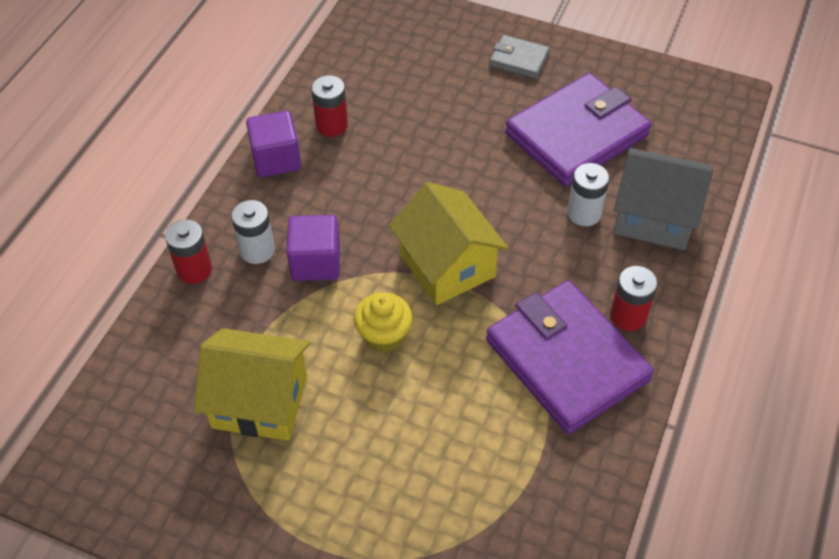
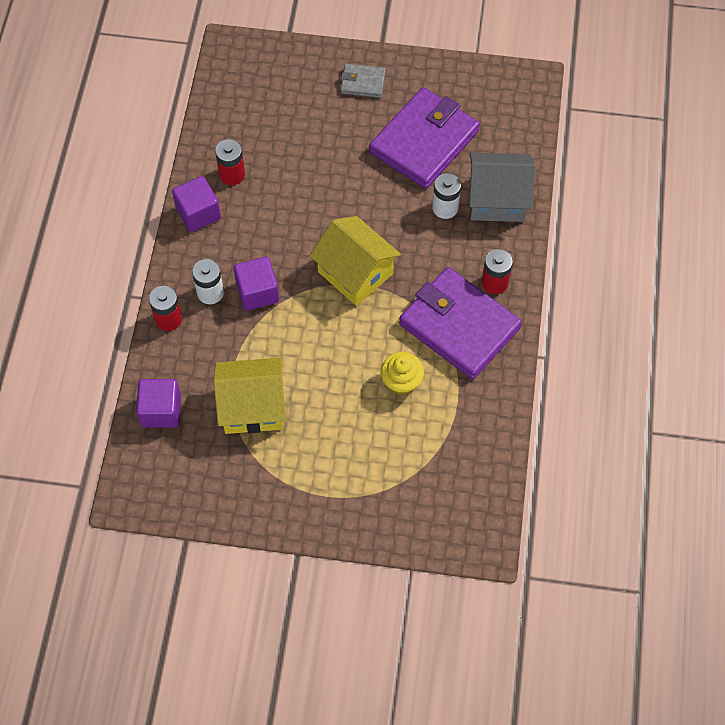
camera: 15 degrees left, 10 degrees up
(141, 379) = (161, 411): none -> purple cube
(384, 336) = (325, 338): yellow cupcake -> yellow cupcake (401, 382)

